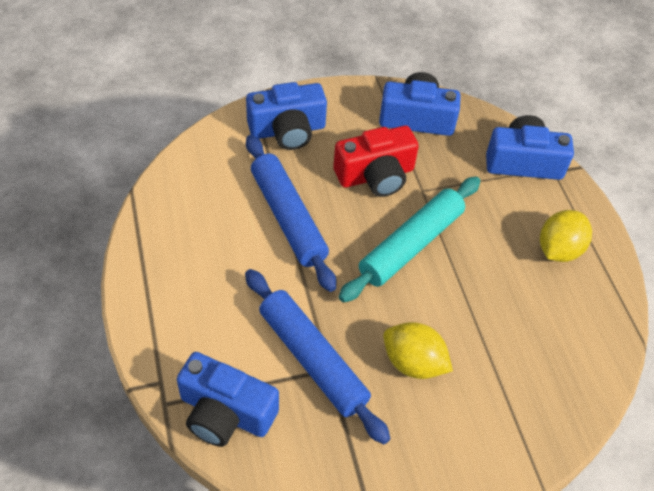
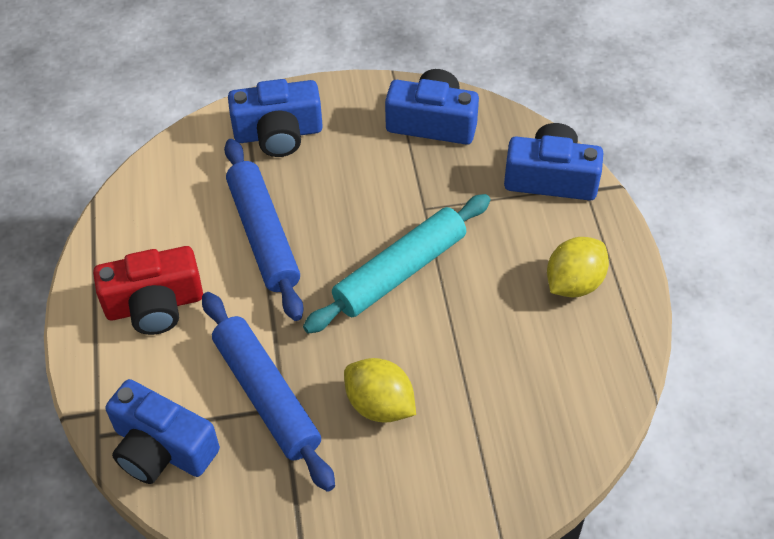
camera: 10 degrees right, 0 degrees up
(376, 175) = (372, 189): red camera -> red camera (155, 305)

